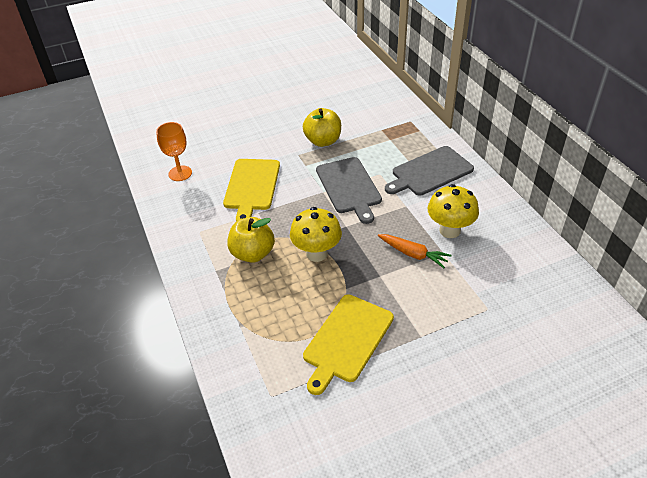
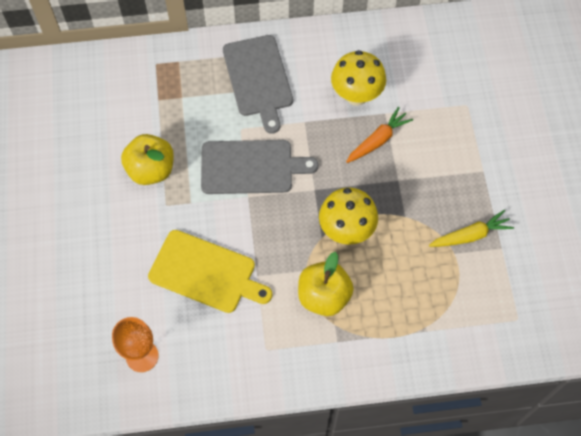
camera: 75 degrees left, 20 degrees up
(347, 340) = (470, 235): yellow cutting board -> yellow carrot

